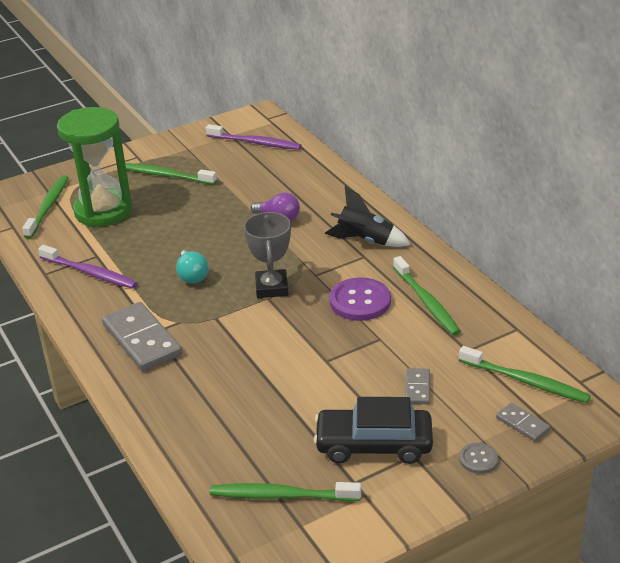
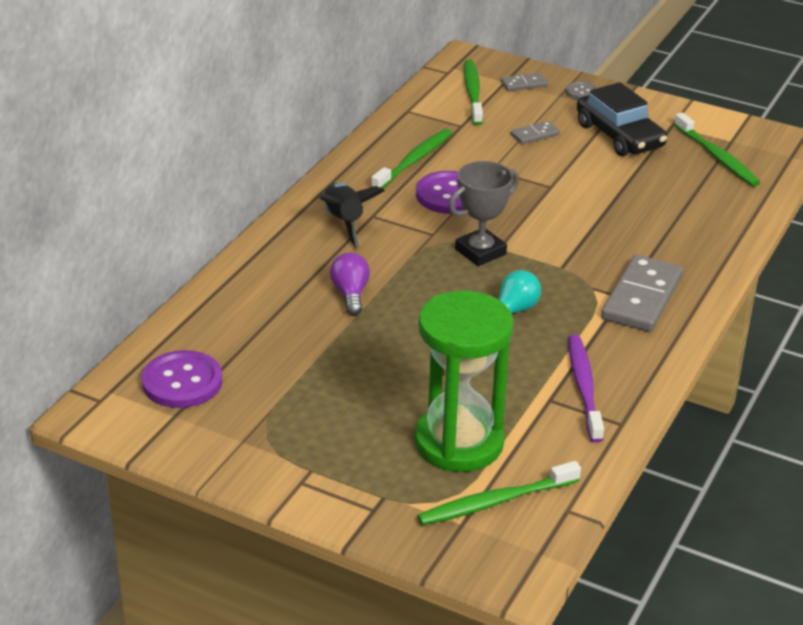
camera: 125 degrees left, 0 degrees up
(165, 175) = (330, 428): green toothbrush -> none
(256, 143) = (182, 382): purple toothbrush -> purple button
(522, 424) = (523, 84): grey domino -> grey domino turned 60 degrees clockwise

